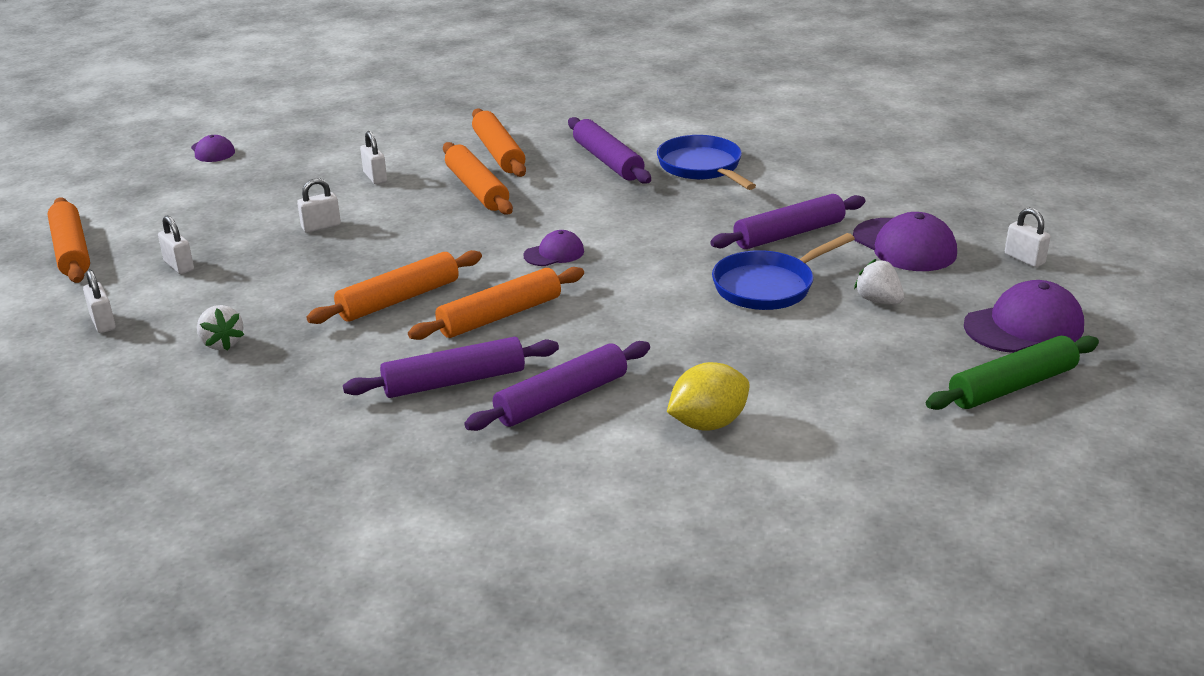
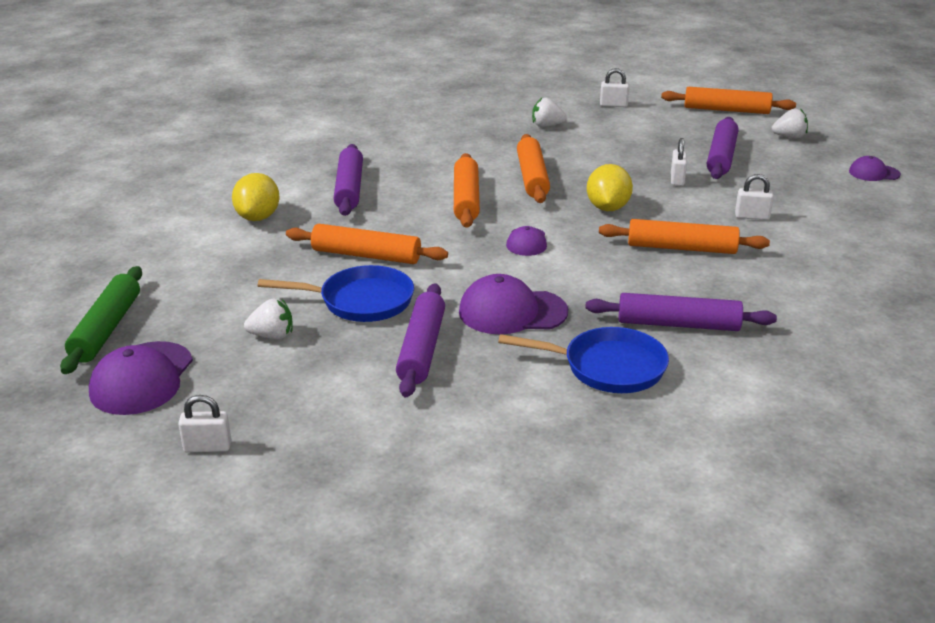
camera: 125 degrees right, 0 degrees up
(141, 202) = (789, 137): none -> white strawberry
(179, 266) = (666, 131): white padlock -> none
(431, 239) = (607, 208): none -> yellow lemon
(454, 381) = (413, 168): purple rolling pin -> purple rolling pin (721, 157)
(499, 153) = (754, 280): orange rolling pin -> orange rolling pin (366, 255)
(768, 286) = (360, 301): blue pan -> blue pan turned 90 degrees clockwise
(904, 245) = (322, 396): purple cap -> purple cap (512, 312)

